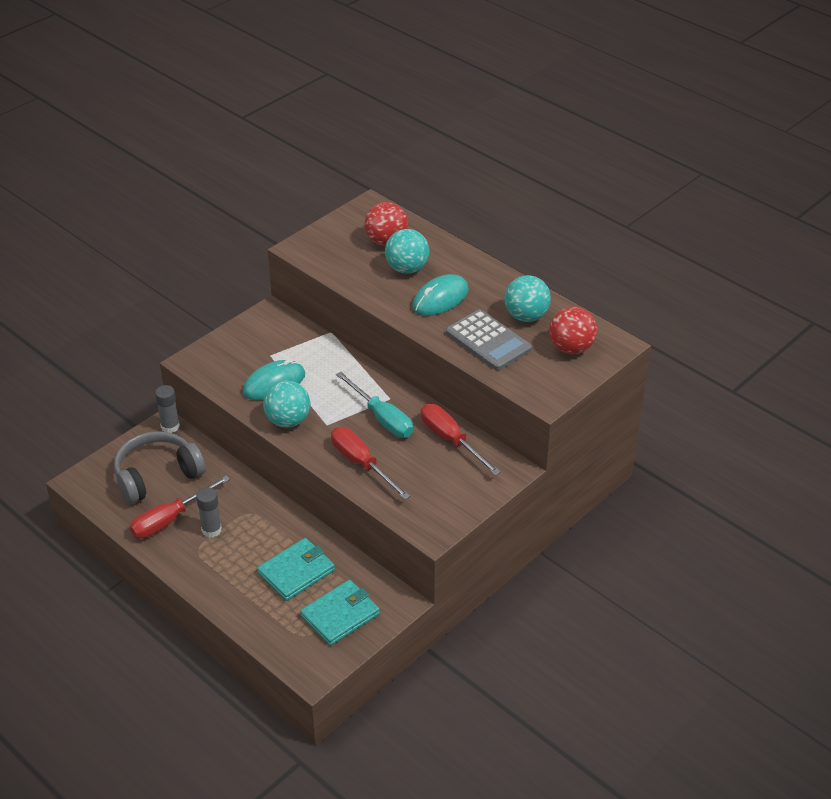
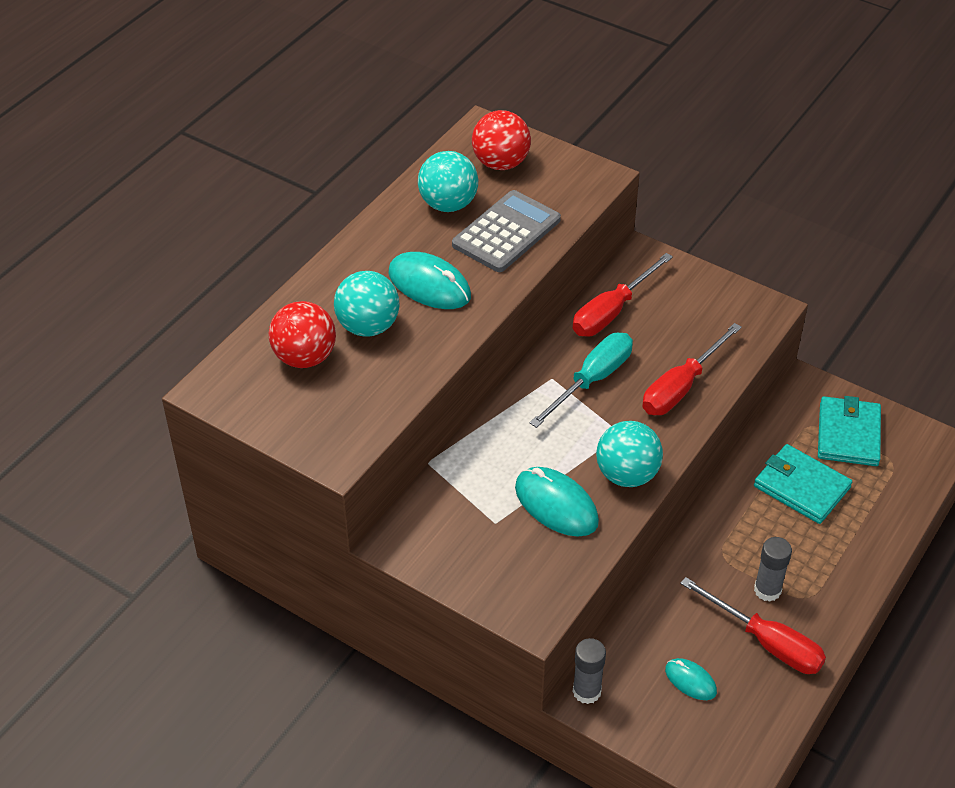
camera: 100 degrees left, 5 degrees up
(157, 475) = (690, 681): grey headphones -> turquoise mouse
(340, 615) = (848, 434): turquoise wallet -> turquoise wallet turned 60 degrees clockwise

